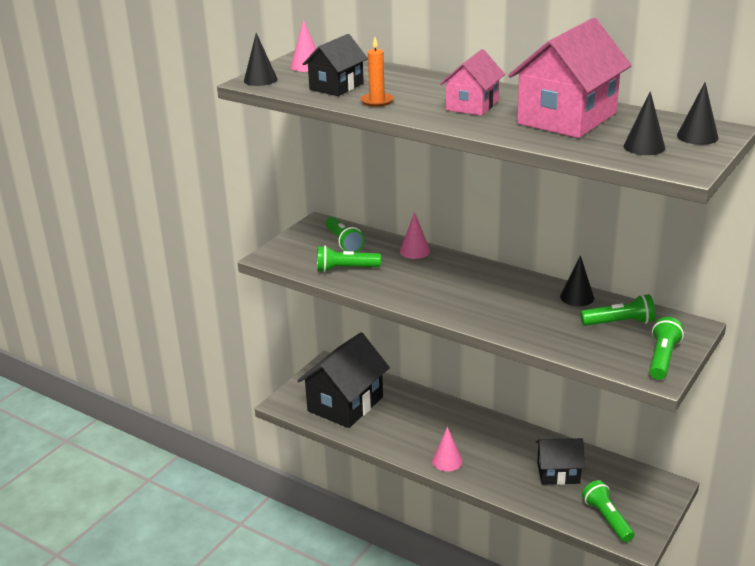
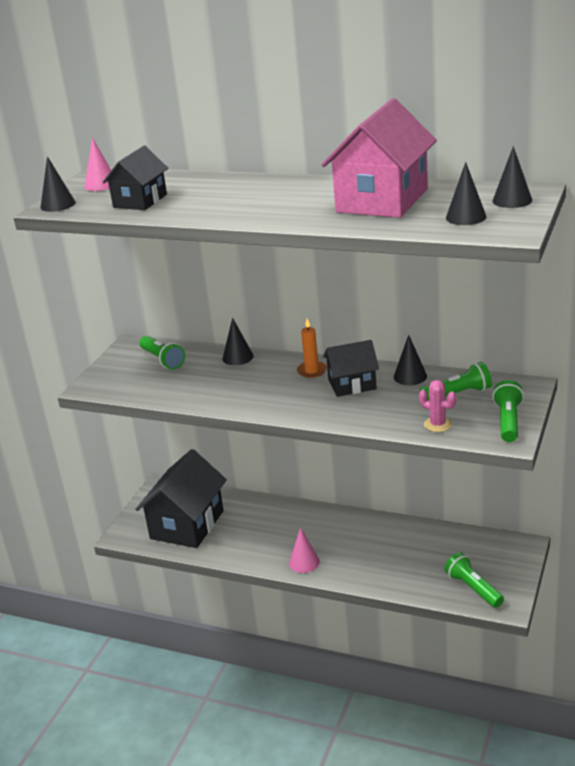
camera: 10 degrees left, 0 degrees up
(345, 269) = (172, 386): green flashlight -> none
(377, 101) = (187, 210): orange candle -> orange candle (312, 371)
(415, 251) = (238, 357): pink cone -> black cone
(472, 105) = (284, 201): pink house -> none
(558, 473) = (415, 553): black house -> black house (352, 384)
(590, 349) = (437, 424): none -> pink cactus

